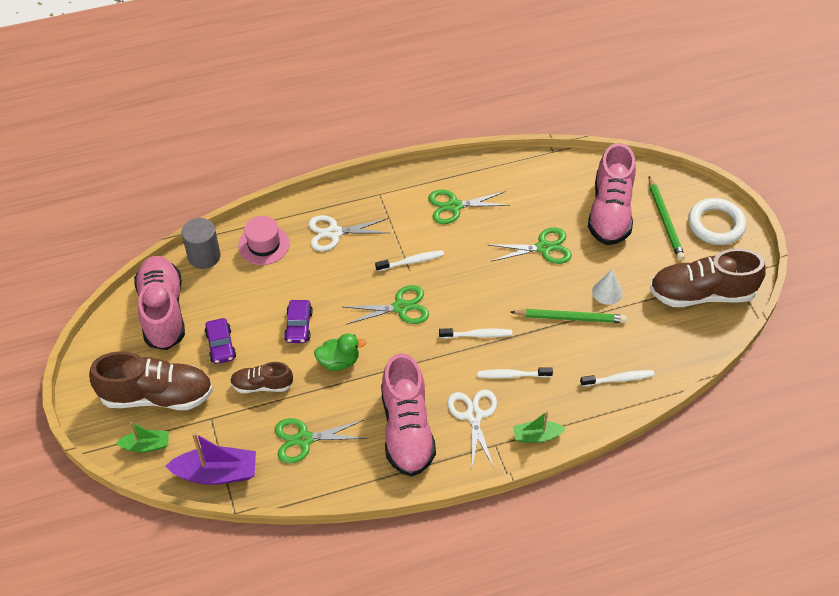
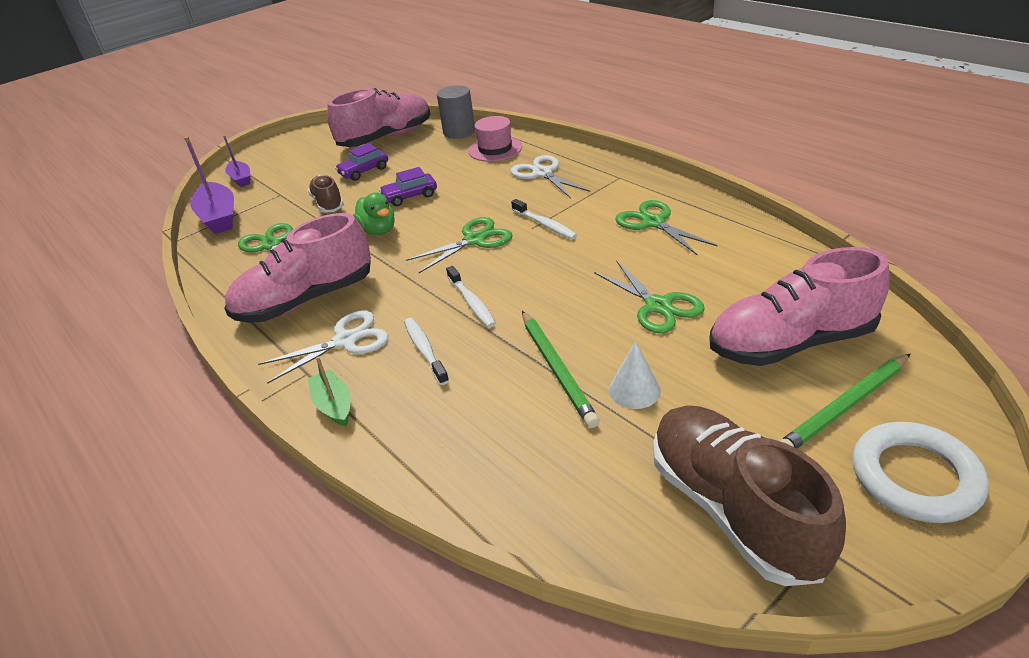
camera: 70 degrees right, 15 degrees down
(146, 445) = (241, 179): green boat -> purple boat
(157, 396) = (295, 165): brown shoe -> none
(400, 307) = (474, 240): green scissors -> green scissors turned 90 degrees counterclockwise
(619, 379) = (476, 458): white toothbrush -> none

